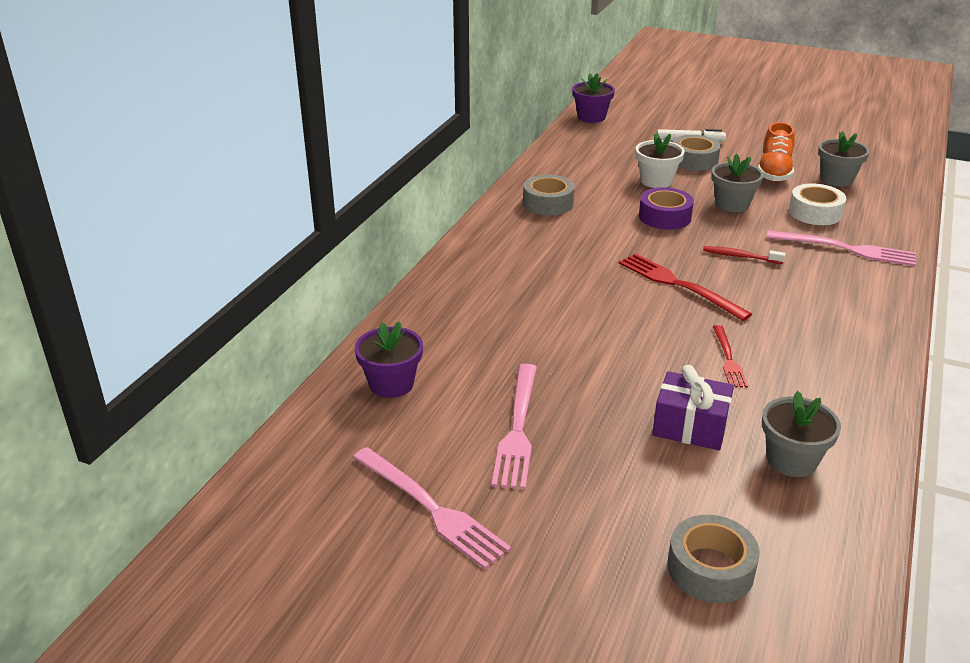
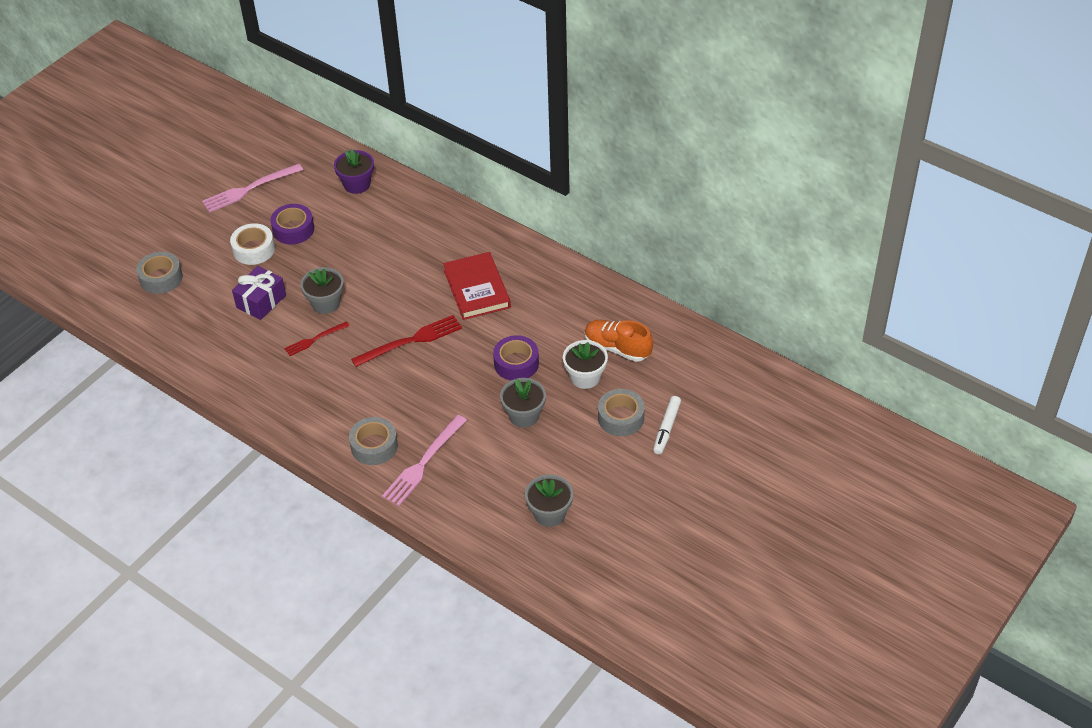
camera: 105 degrees right, 15 degrees up
(517, 429) = (293, 229): pink fork -> purple tape
(548, 203) = (563, 296): grey tape -> grey tape (374, 446)
(565, 254) = (476, 289): none -> red book
(591, 117) = (747, 367): purple flower pot -> none
(728, 359) = (314, 339): red fork -> red fork turned 45 degrees counterclockwise
(740, 256) = (437, 390): red toothbrush -> none
(774, 172) = (578, 470): orange shoe -> orange shoe (617, 348)
(791, 460) = (214, 335): grey flower pot -> grey flower pot (325, 303)
(815, 213) = (490, 468): white tape -> white tape (254, 249)

